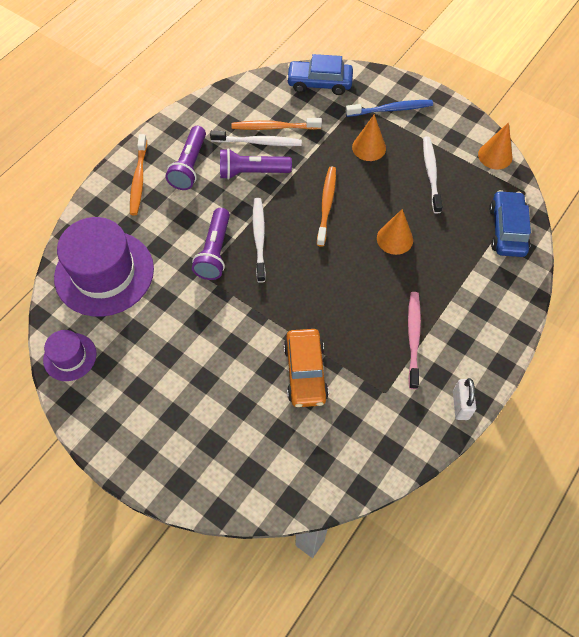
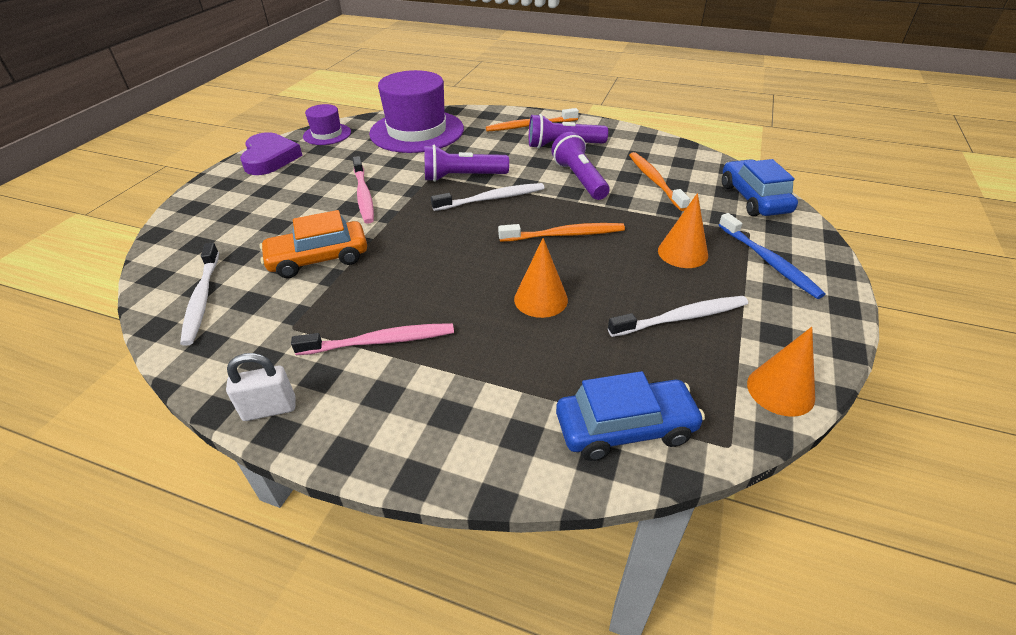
camera: 75 degrees right, 20 degrees down
(103, 414) = (270, 158): none -> purple heart
(216, 332) = (363, 195): none -> pink toothbrush
(258, 142) = (625, 176): white toothbrush -> white toothbrush (202, 299)

